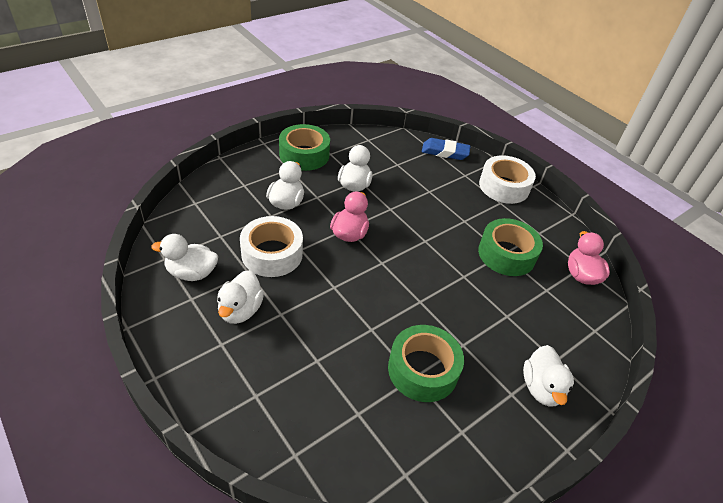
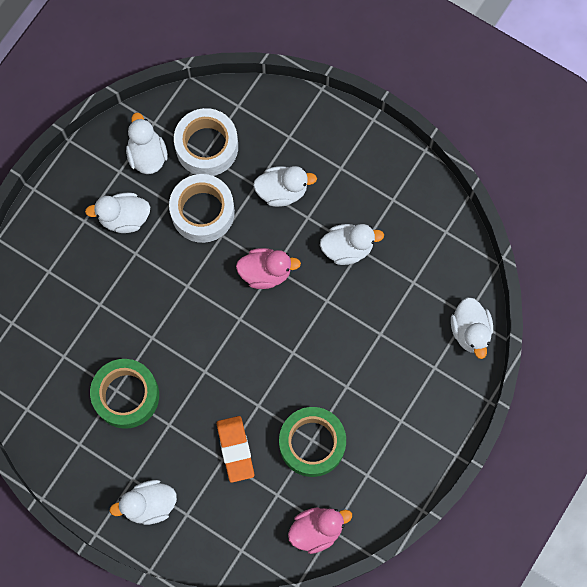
camera: 75 degrees right, 30 degrees up
(304, 155) = (374, 172): green tape -> none
(445, 152) = (470, 331): blue eraser -> white duck
(500, 304) = (235, 449): none -> orange eraser
(504, 186) = (435, 419): white tape -> white tape (207, 146)

